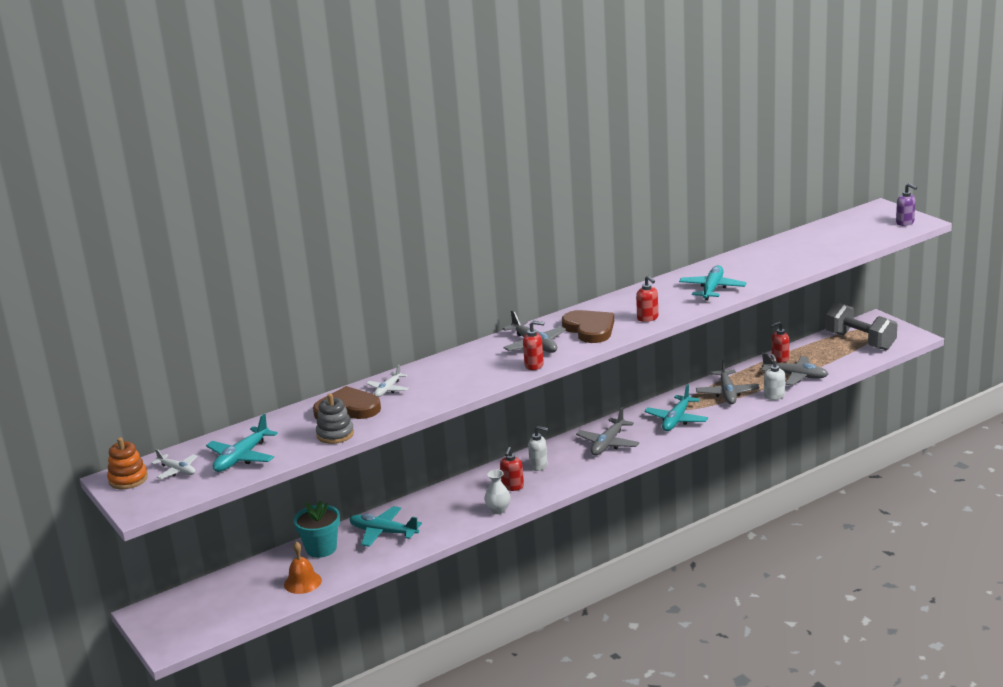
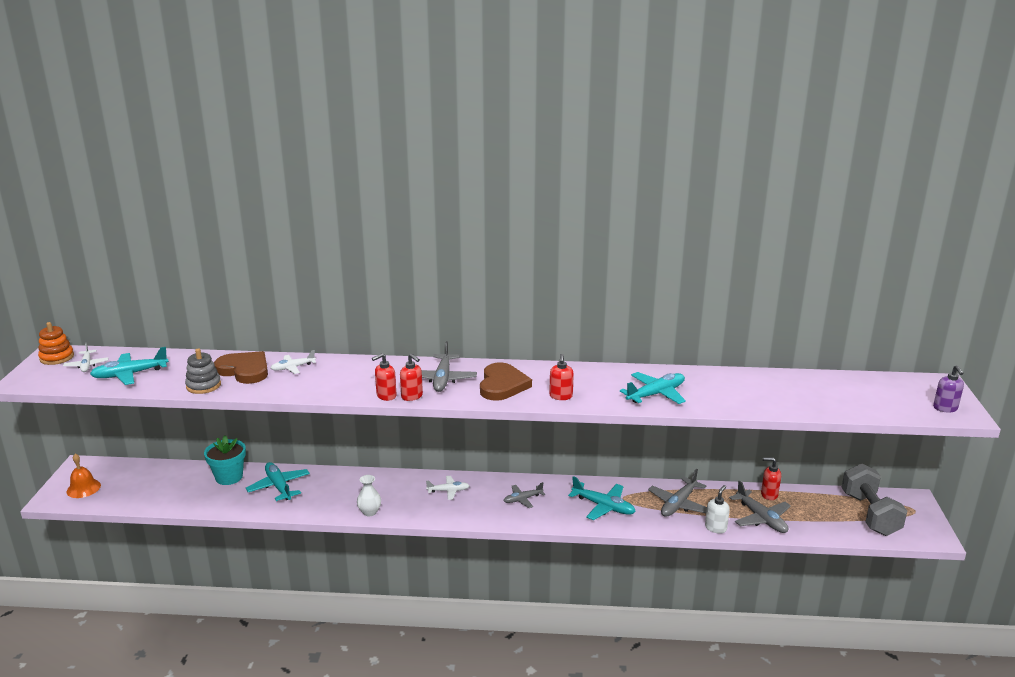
camera: 35 degrees right, 0 degrees up
(302, 582) = (181, 496): orange bell -> orange bell (83, 488)
(512, 487) = (406, 498): red soap dispenser -> red soap dispenser (386, 396)
(539, 466) = (448, 491): white soap dispenser -> white plane
(608, 444) = (522, 499): grey plane -> grey plane, size x0.63
(676, 420) = (603, 506): turquoise plane -> turquoise plane turned 120 degrees counterclockwise

